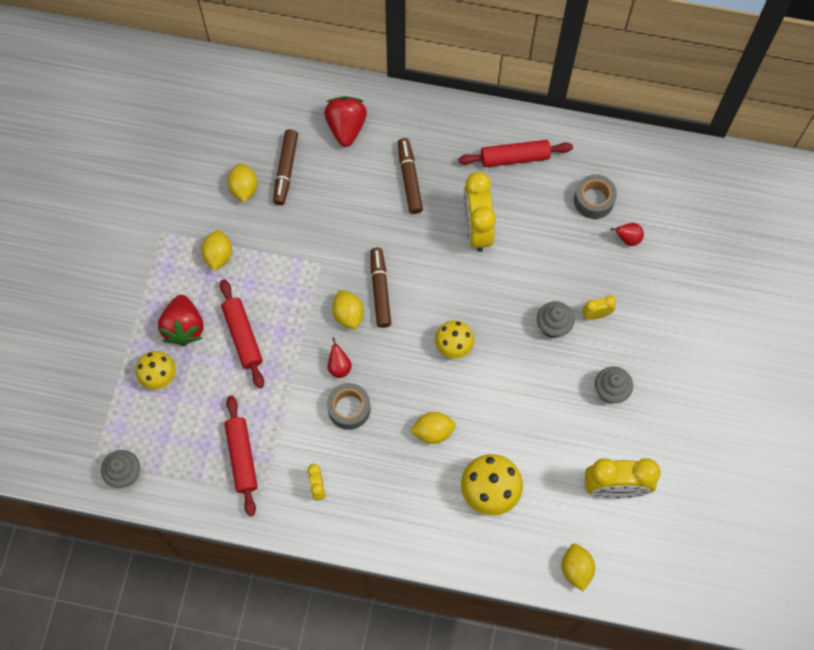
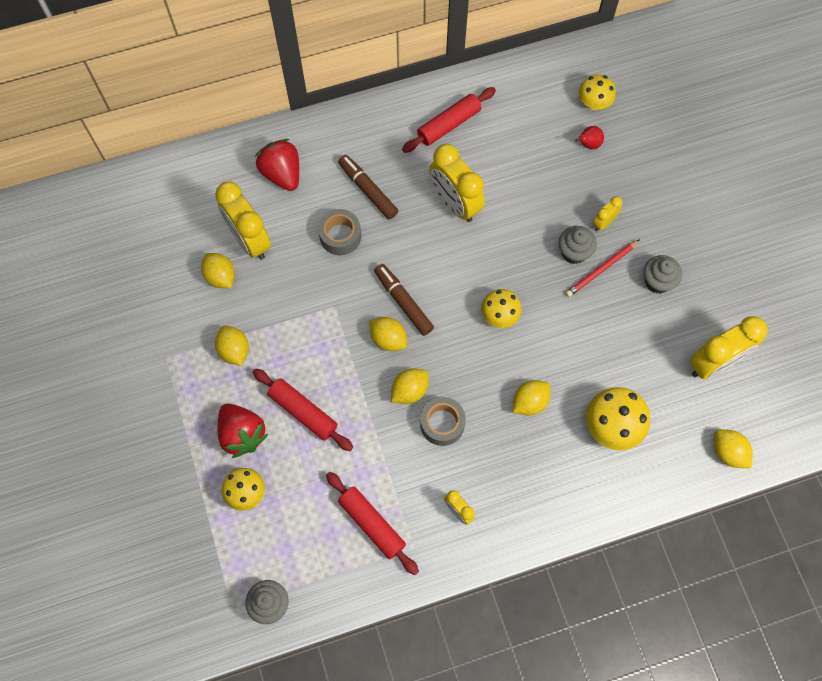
camera: 30 degrees left, 0 degrees up
(285, 170) = (249, 240): brown marker -> yellow clock
(339, 366) = (409, 391): red pear -> yellow lemon
(567, 354) = (601, 269): none -> red pencil
(593, 200) = (539, 127): grey tape -> grey tape (340, 236)
(656, 204) = (594, 103): none -> yellow mushroom

